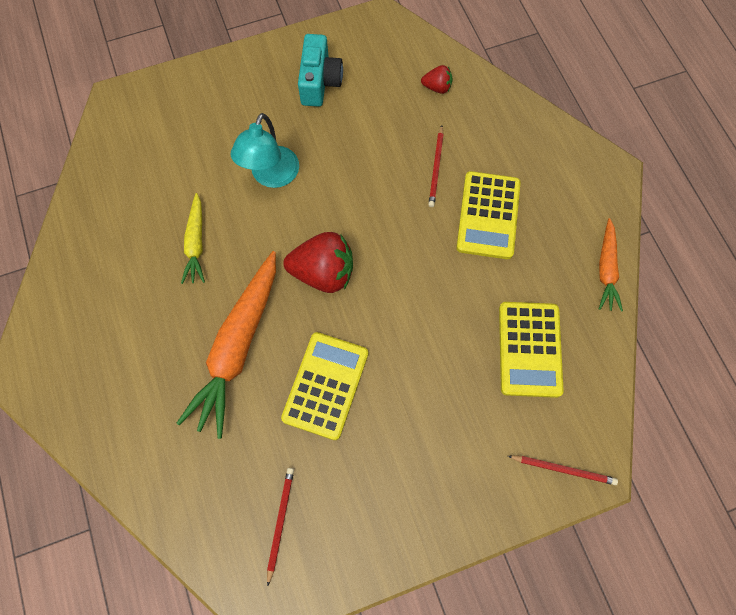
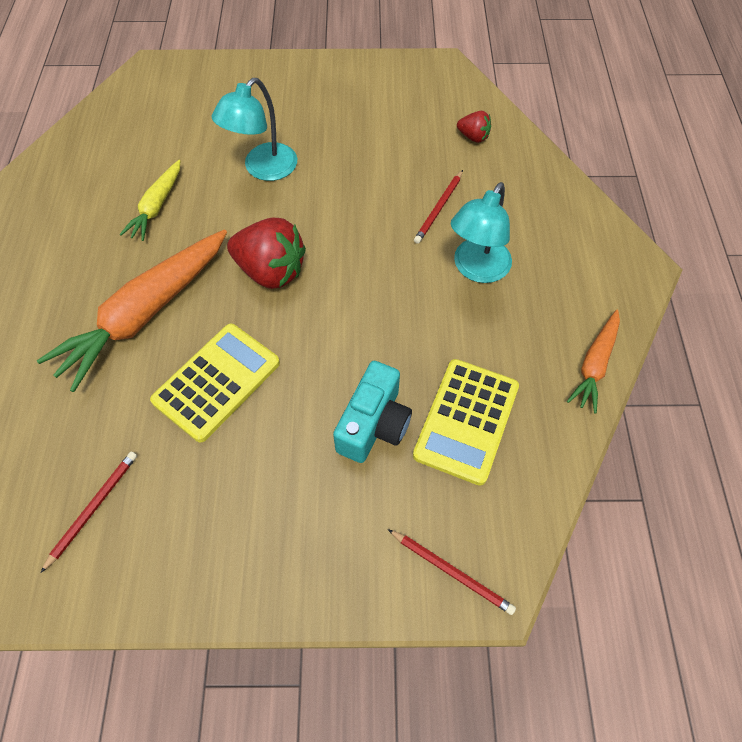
camera: 20 degrees right, 10 degrees down
(319, 82) = (353, 101): turquoise camera -> turquoise camera (374, 424)
(488, 215) = (476, 269): yellow calculator -> turquoise lamp

